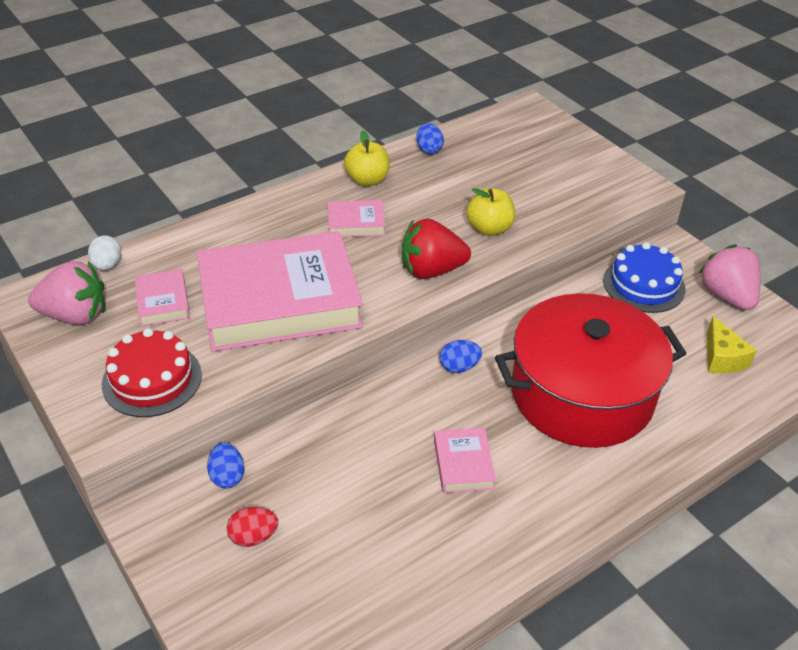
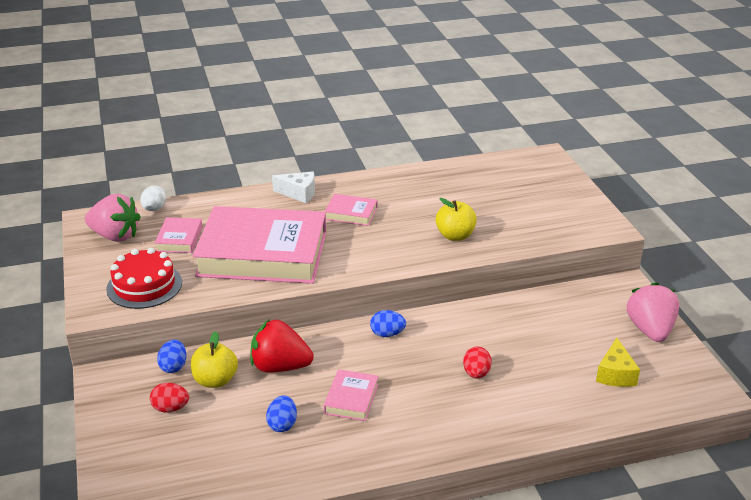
camera: 20 degrees right, 10 degrees down
(279, 208) = (299, 193): none -> white cheese
(367, 180) = (378, 186): yellow apple -> yellow apple (215, 380)
(429, 150) = (440, 172): blue egg -> blue egg (282, 424)
(431, 270) = (390, 256): red strawberry -> red strawberry (280, 367)
(582, 394) = (476, 373): red pot -> red egg
(643, 284) = (579, 307): blue cake -> none

